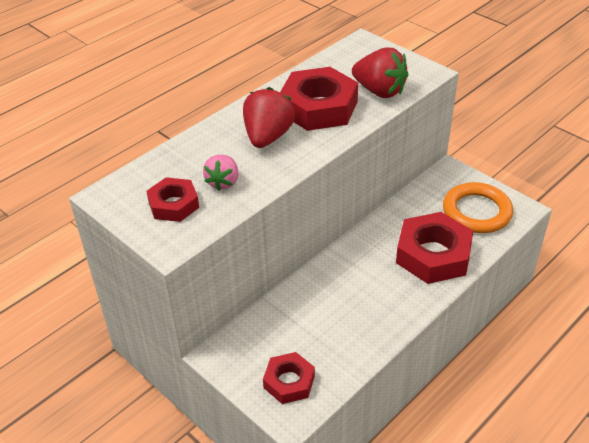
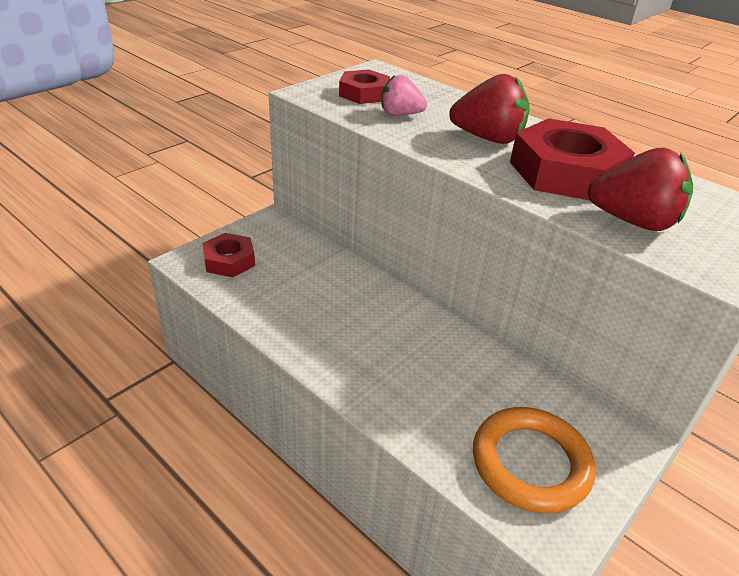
camera: 85 degrees right, 5 degrees down
(379, 91) = (633, 221): red strawberry -> red strawberry turned 105 degrees counterclockwise
(433, 255) = (422, 394): red nut -> none

